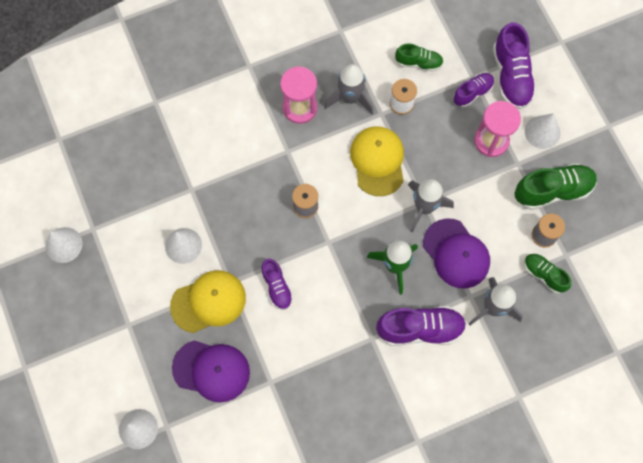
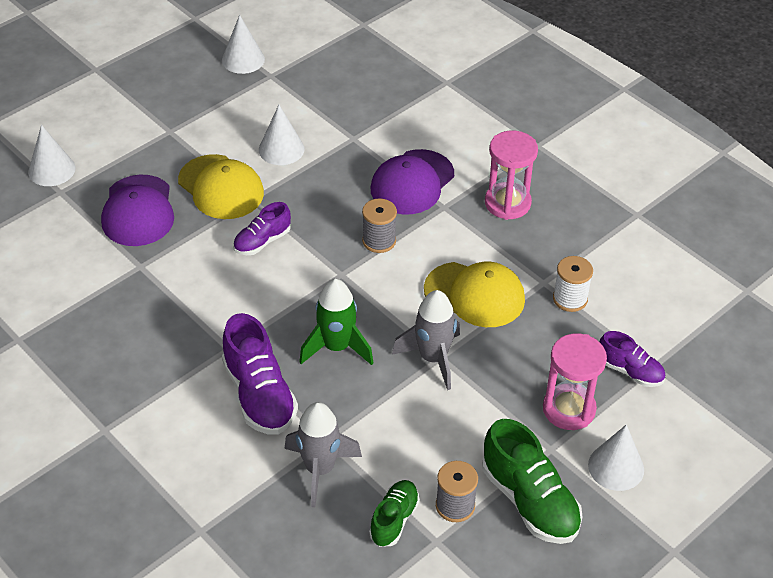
camera: 70 degrees right, 25 degrees down
(350, 98) = (548, 246): grey rocket -> none
(377, 161) = (475, 295): yellow cap -> yellow cap turned 45 degrees clockwise
(418, 63) = (640, 302): green shoe -> none
(456, 253) = (382, 409): purple cap -> purple cap (412, 182)
(511, 76) = (682, 409): purple shoe -> none

